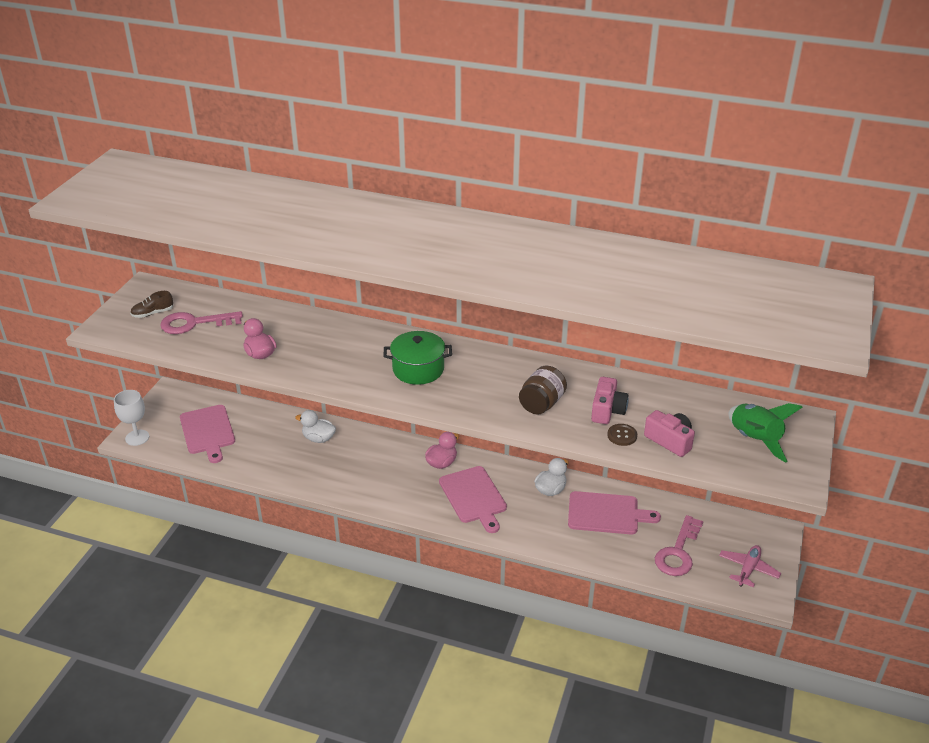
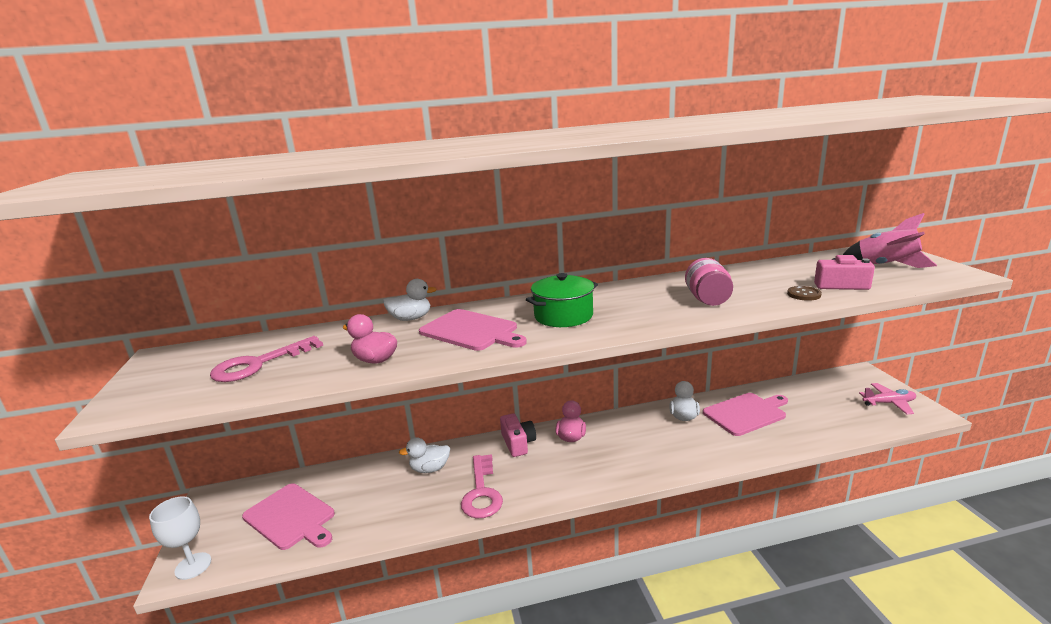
camera: 30 degrees left, 15 degrees down
(153, 313) = (189, 373): brown shoe -> none
(318, 320) = (411, 318): none -> white duck
(474, 497) = (631, 450): pink cutting board -> pink cutting board (471, 331)
(541, 404) = (707, 300): brown jar -> pink jar
(607, 410) = (762, 286): pink camera -> pink camera (518, 443)
(678, 552) = (831, 415): pink key -> pink key (482, 492)
(748, 569) = (889, 403): pink plane -> pink plane turned 90 degrees clockwise
(754, 440) = (886, 266): green rocket -> pink rocket

